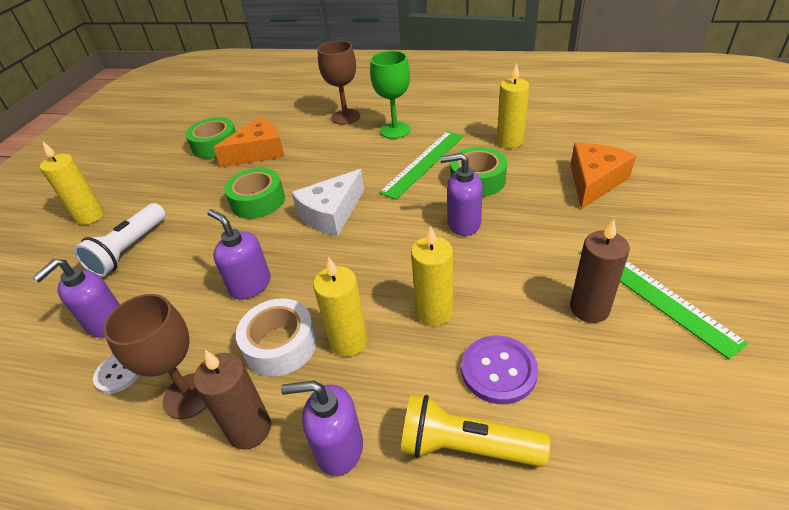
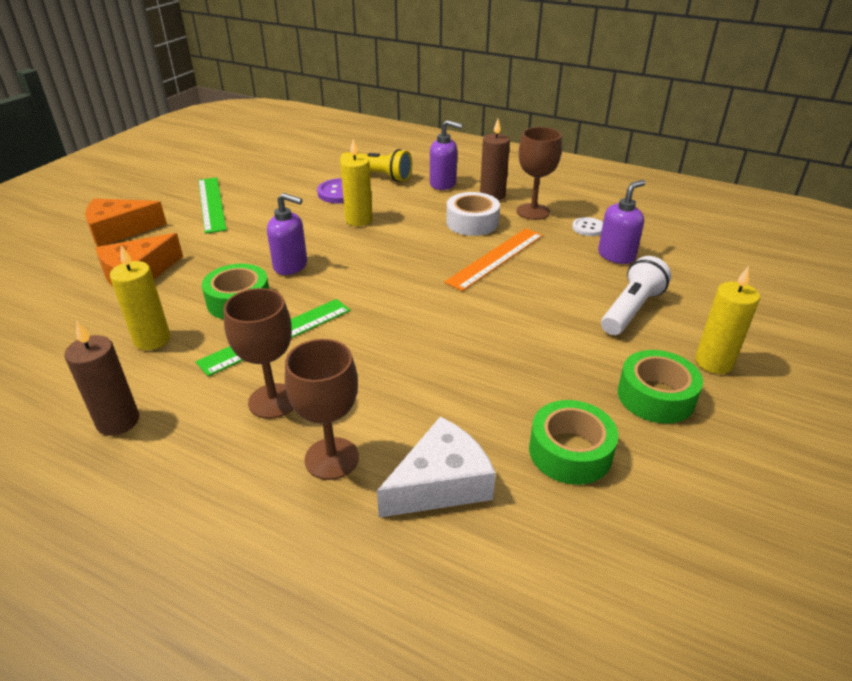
camera: 170 degrees left, 5 degrees down
(250, 285) = (496, 258): purple soap dispenser -> orange ruler
(258, 152) = (493, 414): orange cheese -> orange cheese (120, 231)
(258, 201) = (491, 333): green tape -> green tape (655, 396)
(331, 213) = (409, 300): white cheese -> white cheese (440, 483)
(348, 341) = (424, 217): yellow candle -> none
(395, 130) = (273, 401): green goblet -> brown goblet
(589, 308) = (259, 205): brown candle -> brown candle (118, 421)

